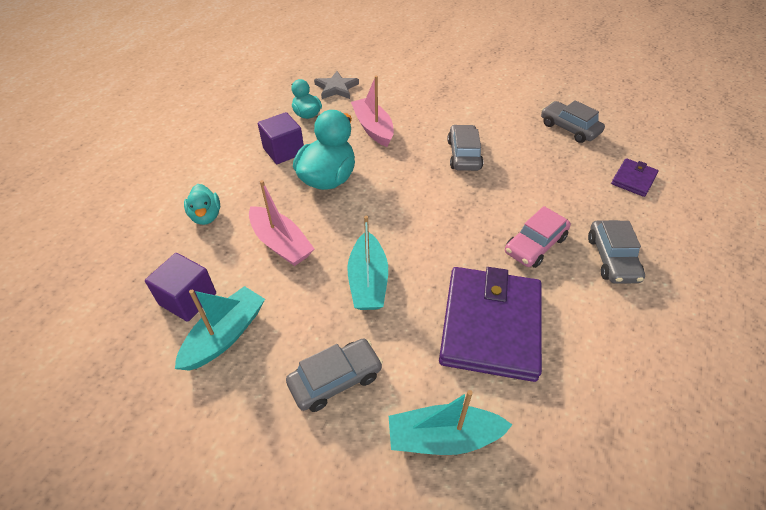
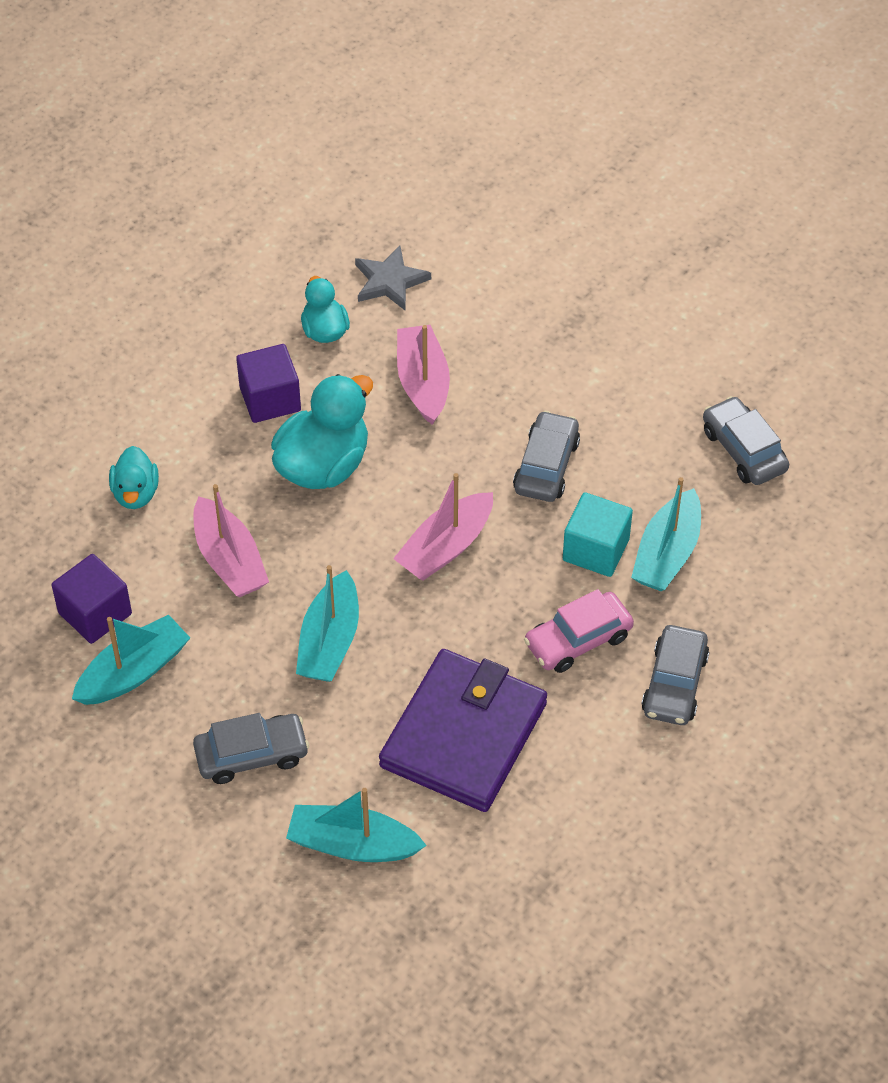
camera: 15 degrees right, 5 degrees up
(423, 208) = (446, 547): none -> pink boat
(516, 192) = (596, 550): none -> turquoise cube
(560, 185) = (667, 553): none -> turquoise boat
(633, 179) = (787, 567): purple wallet -> none

